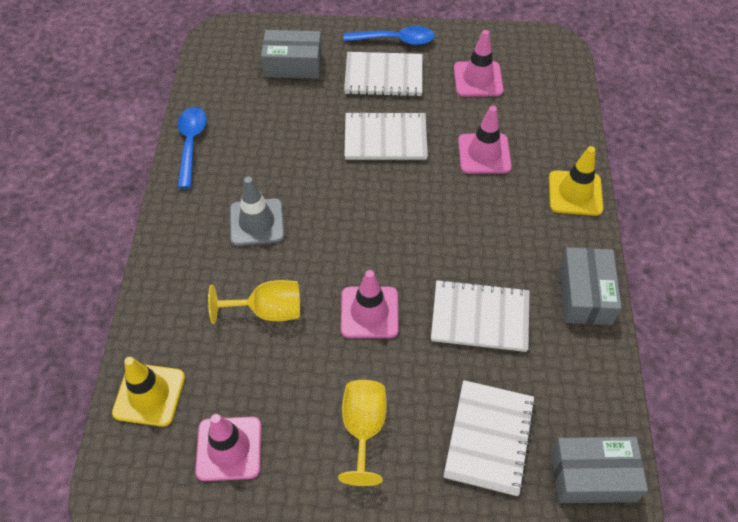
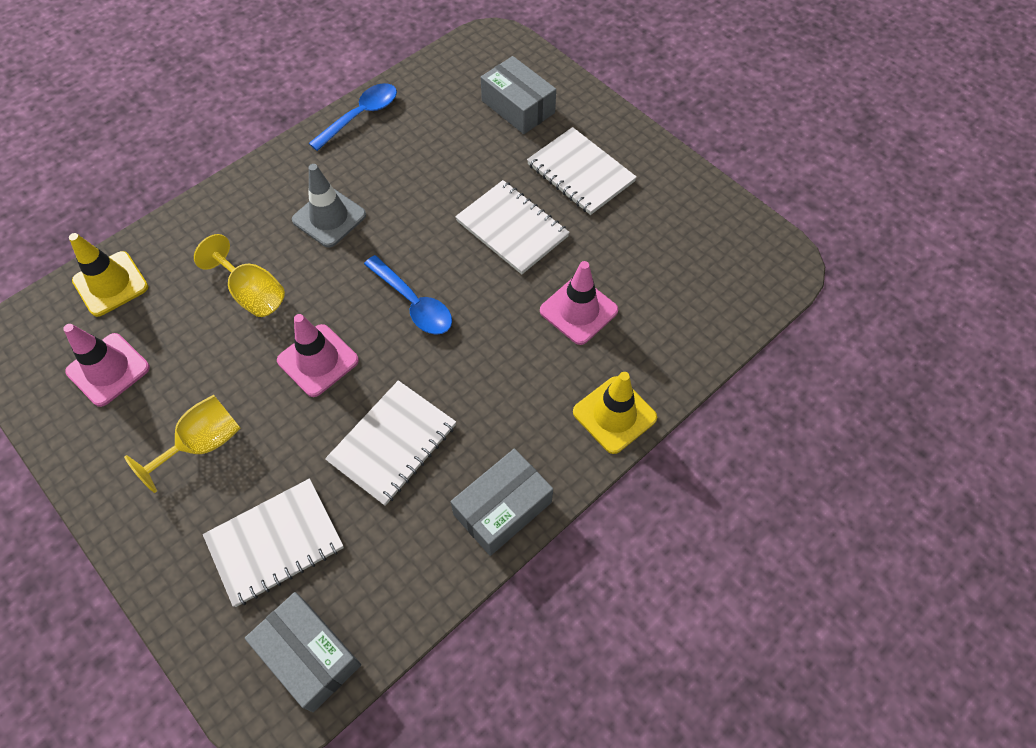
camera: 45 degrees right, 5 degrees up
(395, 40) = (633, 147): blue spoon -> blue spoon (414, 303)
(478, 79) = (662, 239): pink traffic cone -> none
(480, 317) = (392, 443): white notebook -> white notebook turned 75 degrees clockwise

